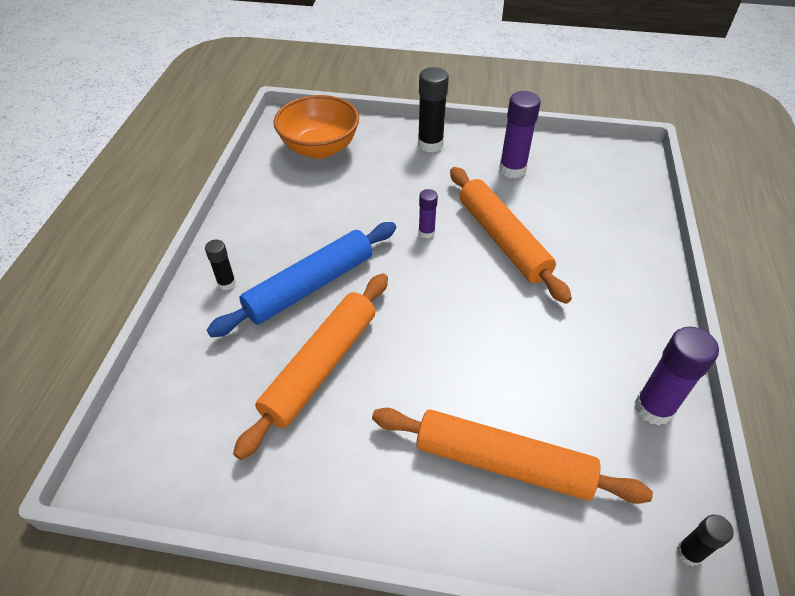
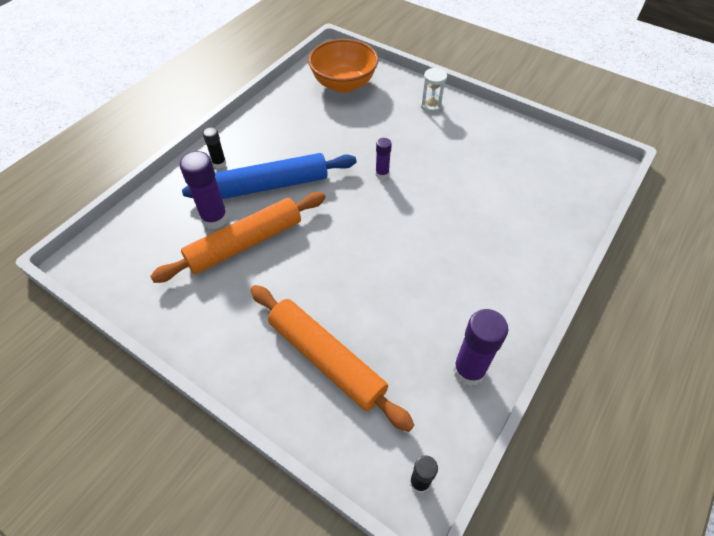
camera: 25 degrees right, 5 degrees up
(430, 144) = (431, 105): black glue stick -> white hourglass
(502, 240) = (437, 199): orange rolling pin -> none
(512, 169) = (485, 146): purple glue stick -> purple glue stick (215, 219)

